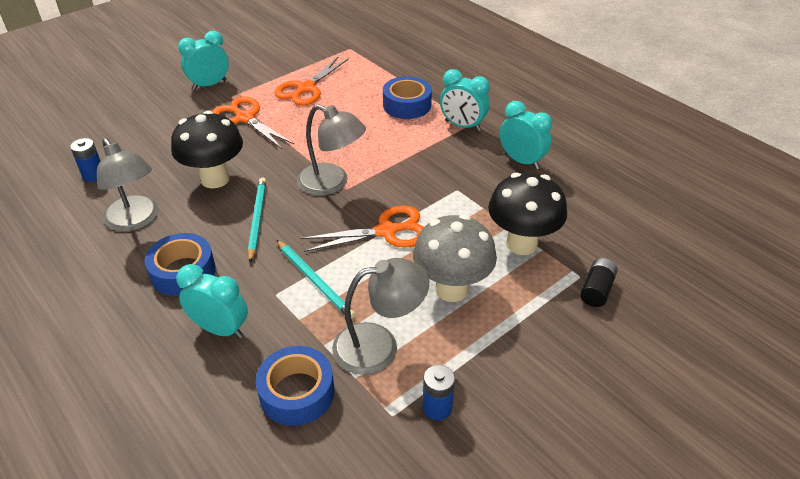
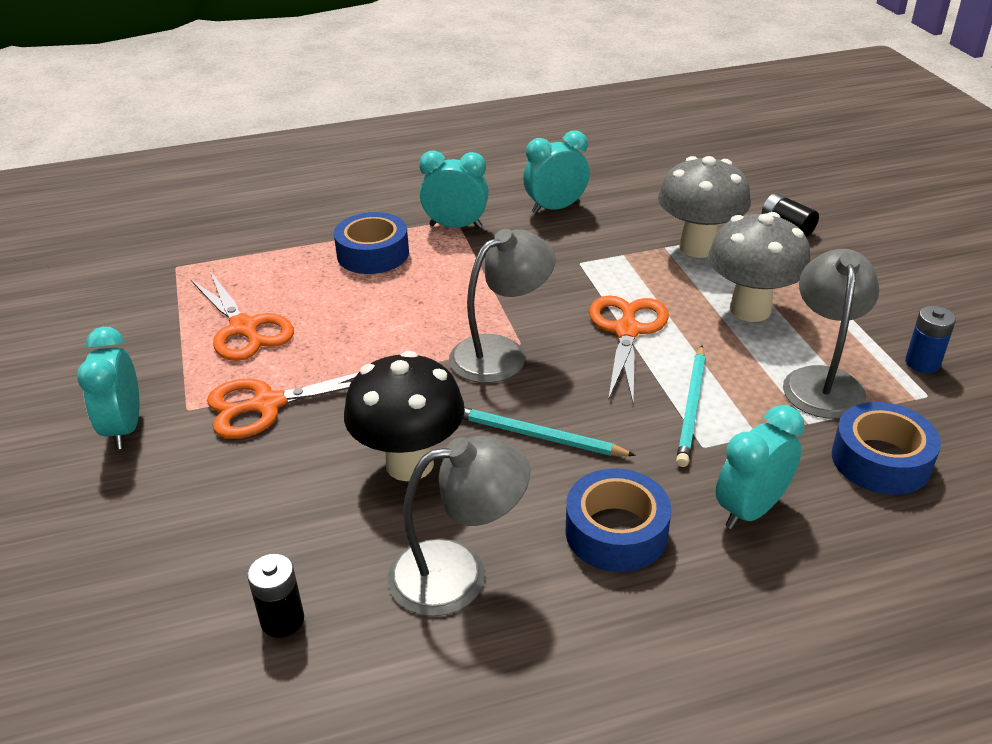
camera: 65 degrees left, 5 degrees down
(93, 175) = (282, 620): blue battery -> black battery
(314, 280) = (691, 407): turquoise pencil -> turquoise pencil turned 120 degrees clockwise
(462, 126) = (455, 226): turquoise clock -> turquoise clock turned 135 degrees counterclockwise
(521, 244) = (698, 247): black mushroom -> grey mushroom

